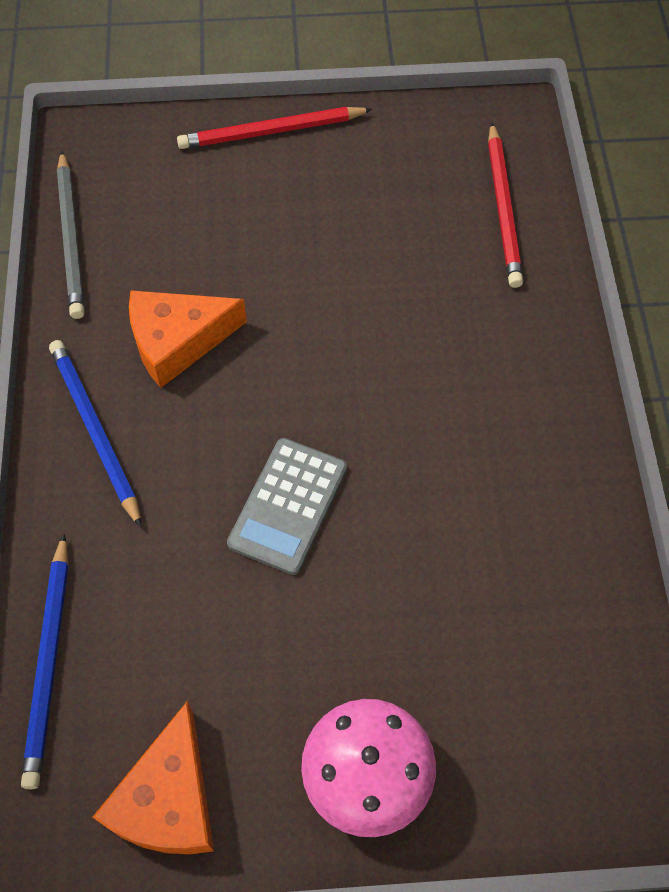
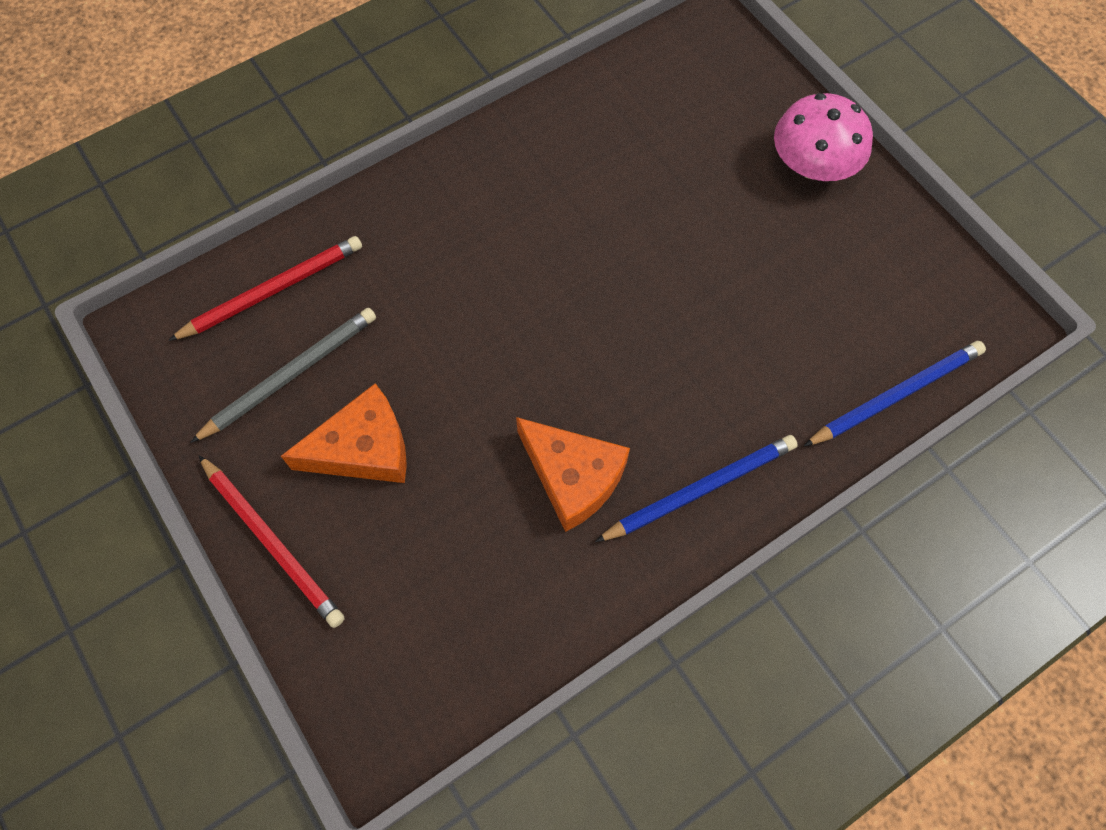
camera: 120 degrees left, 5 degrees up
(71, 238) = (517, 655): grey pencil -> grey pencil (290, 375)
(95, 430) = (700, 489): blue pencil -> blue pencil turned 150 degrees counterclockwise
(168, 799) = (916, 265): orange cheese -> orange cheese (363, 449)
(288, 506) = (665, 306): grey calculator -> none

